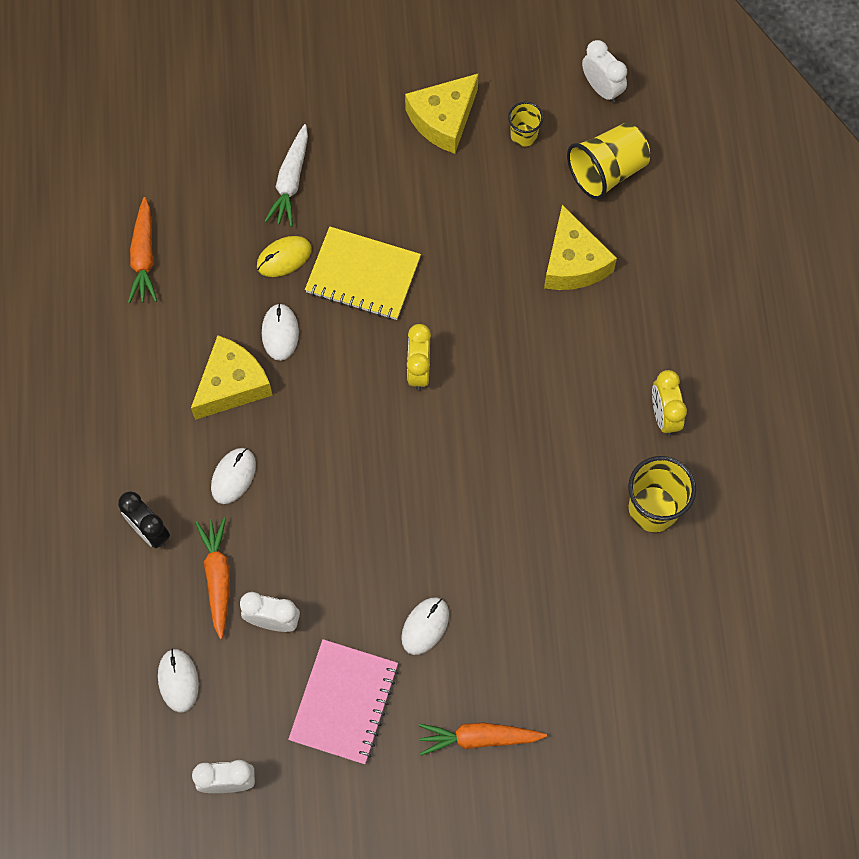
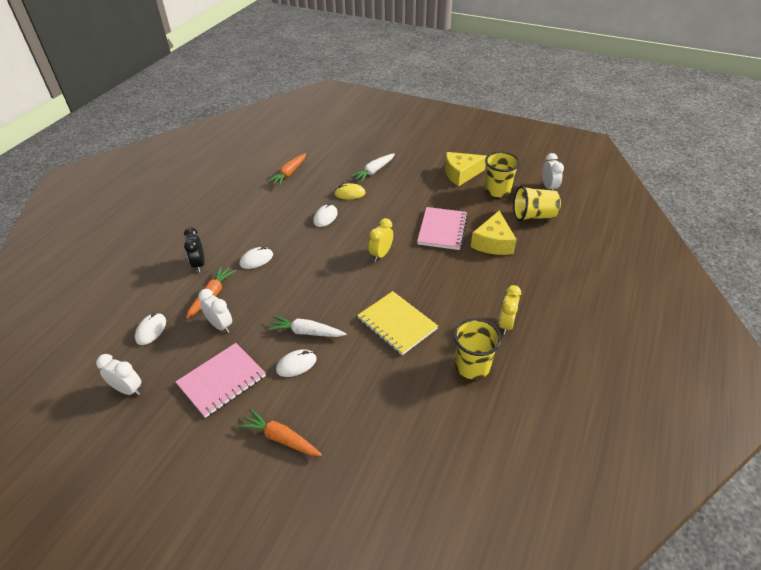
camera: 30 degrees right, 25 degrees down
(232, 384) = (287, 227): yellow cheese -> none
(363, 275) = (381, 211): yellow notebook -> yellow notebook (397, 324)
(403, 569) = (306, 332): none -> white carrot
(482, 271) = (442, 230): none -> pink notebook
(523, 135) = (497, 191): yellow cup -> yellow cup, size x1.74

